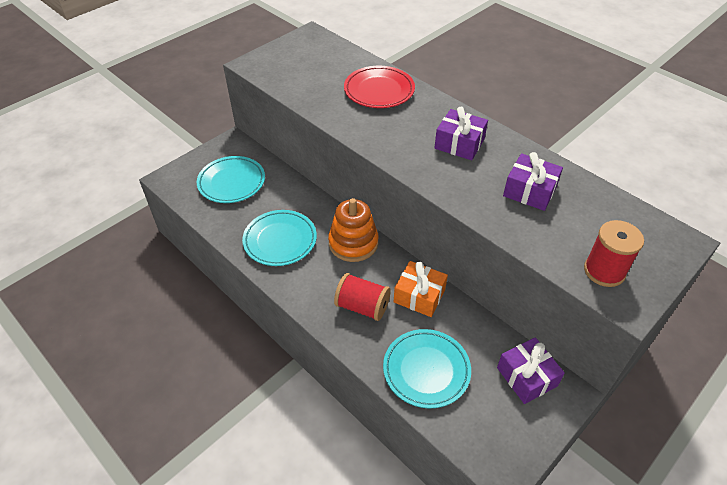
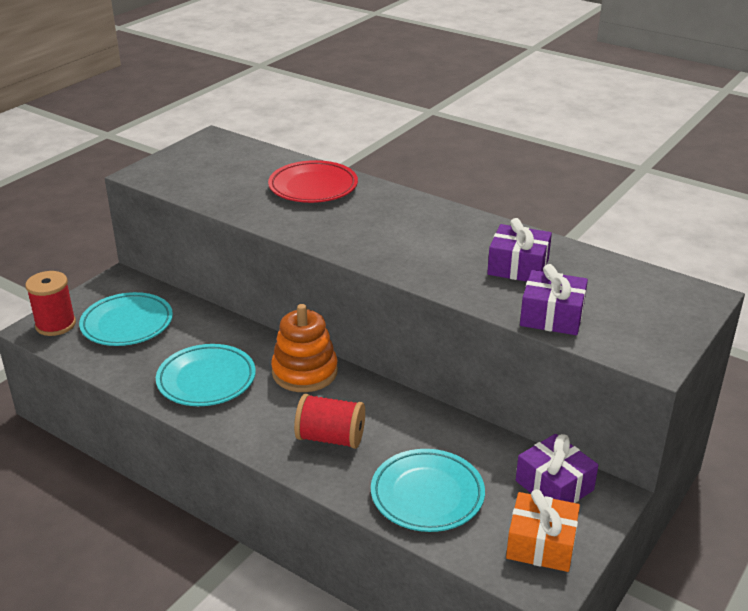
camera: 10 degrees left, 15 degrees down
(419, 296) = (402, 418): orange gift -> orange gift (541, 544)
(459, 144) = (424, 230): purple gift -> purple gift (552, 316)
(604, 271) = (620, 332): red spool -> red spool (55, 325)

